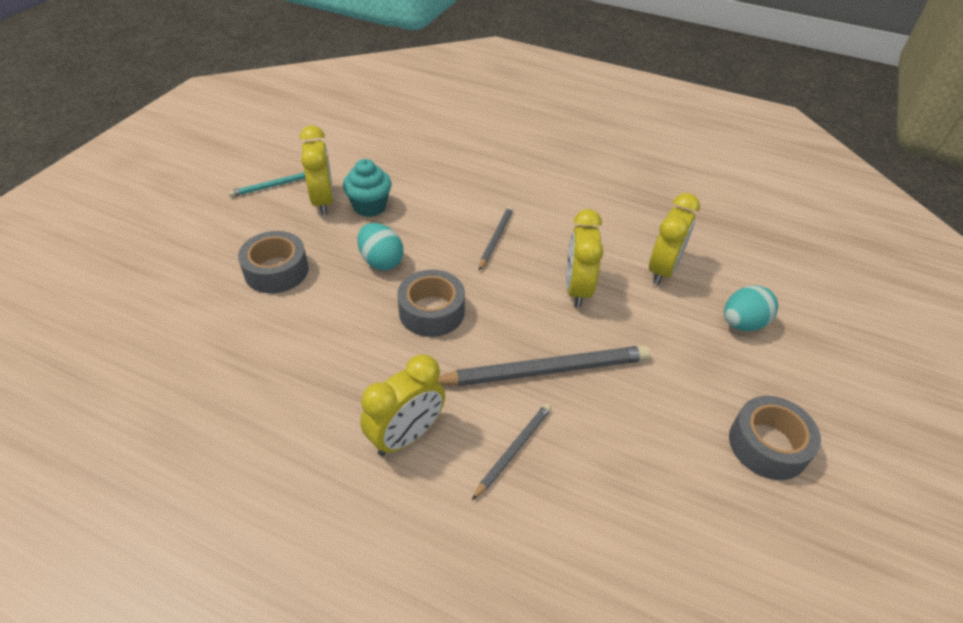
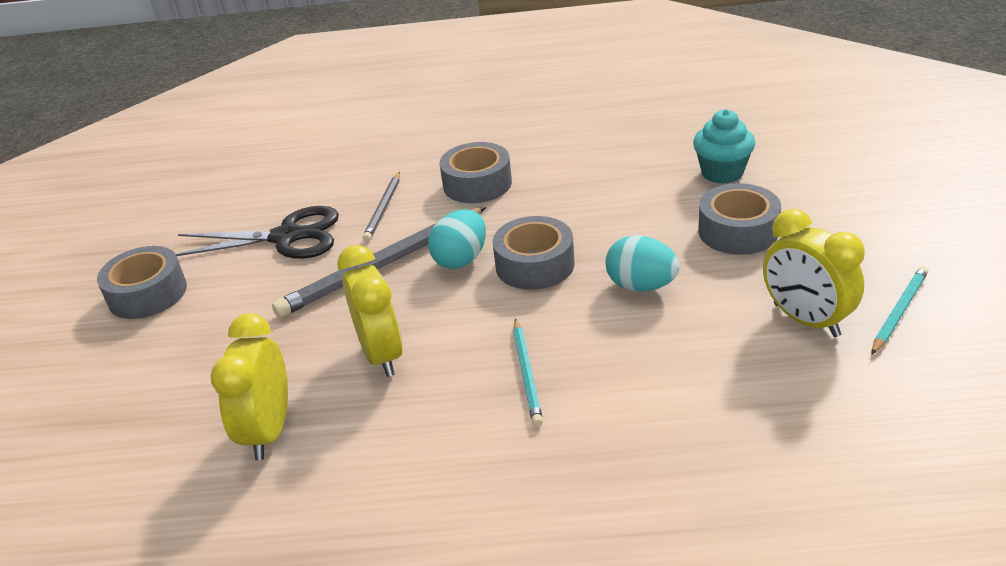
camera: 160 degrees right, 10 degrees down
(369, 207) = (738, 341): turquoise cupcake -> turquoise cupcake (722, 173)
(406, 436) = (477, 184): yellow clock -> grey tape
(495, 239) = (527, 374): grey pencil -> turquoise pencil
(623, 458) = (286, 237): none -> black scissors
(742, 323) = (155, 401): turquoise egg -> turquoise egg (461, 259)

